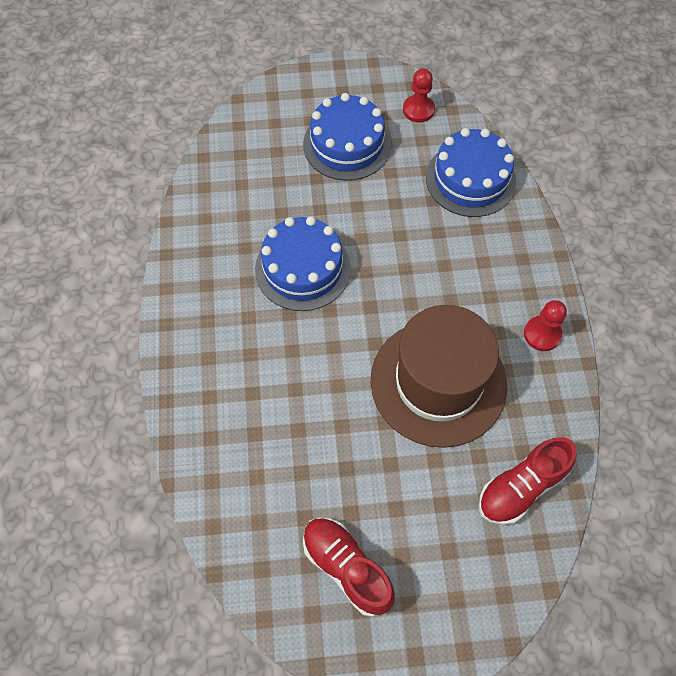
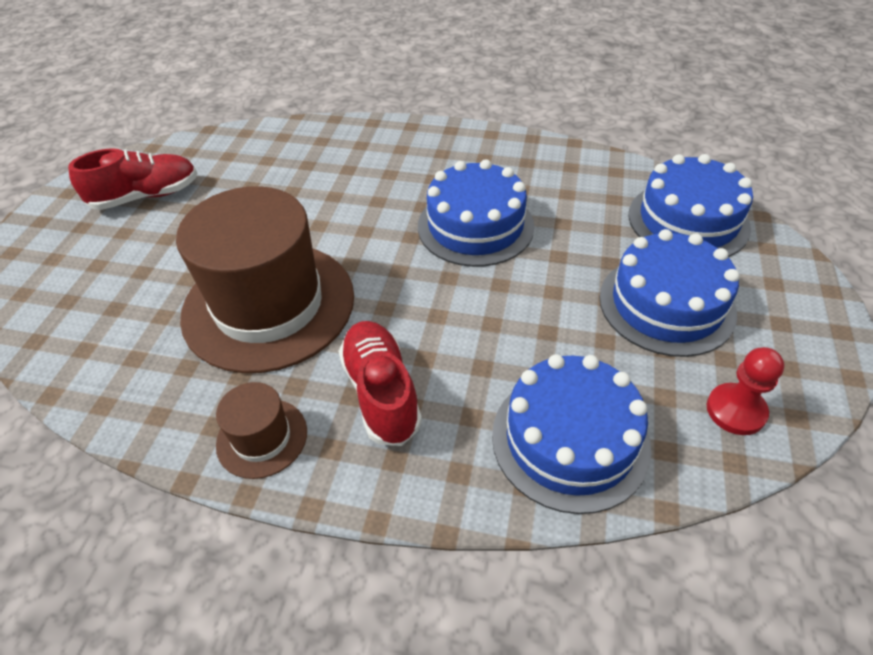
camera: 110 degrees right, 15 degrees down
(255, 138) = (688, 220): none -> blue cake
(521, 487) = (99, 342): red shoe -> red shoe (381, 392)
(542, 334) = (262, 438): red pawn -> brown hat

